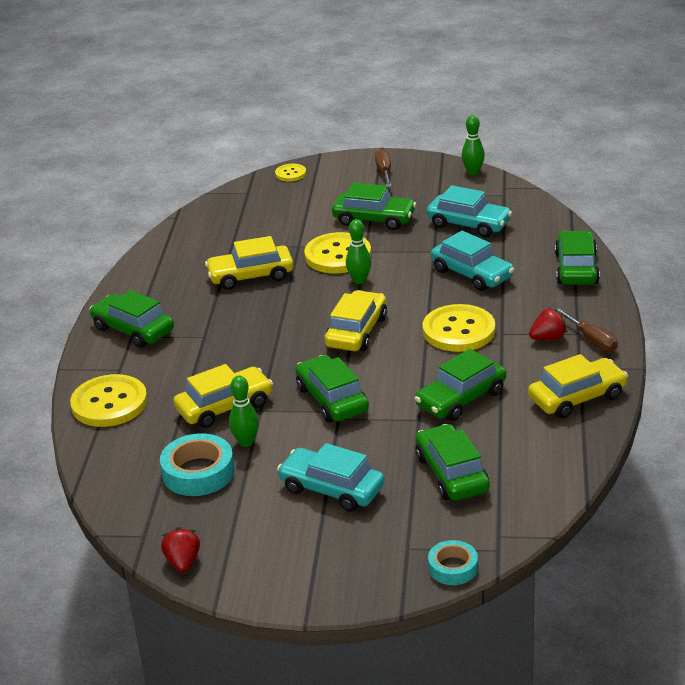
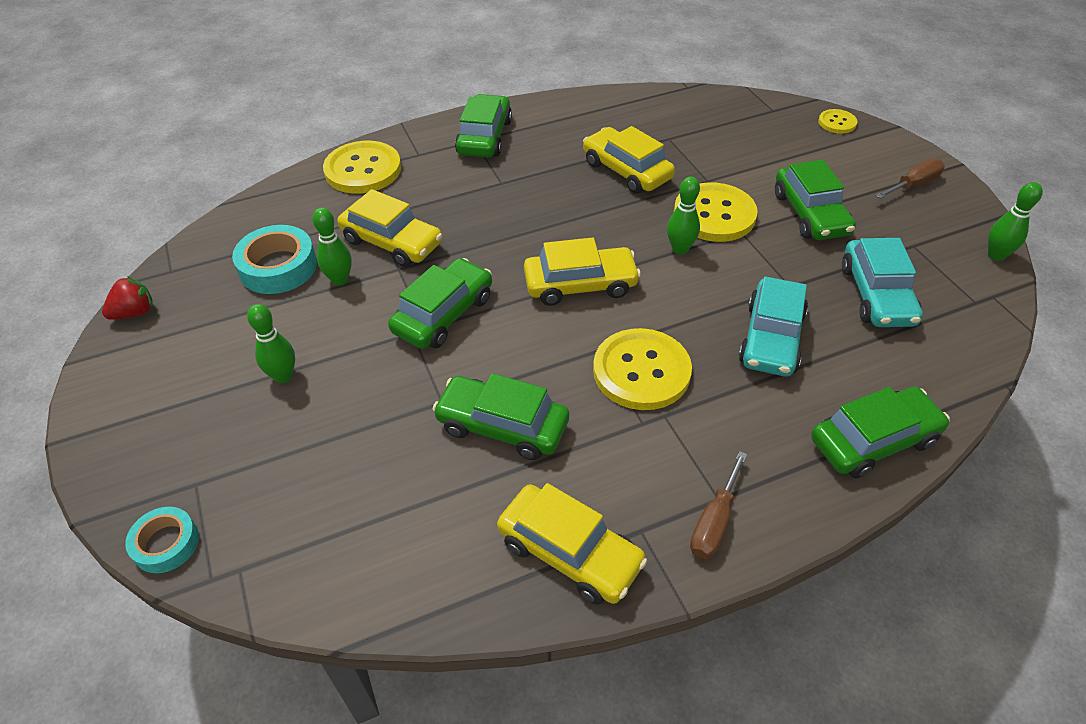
camera: 60 degrees right, 15 degrees up
(331, 489) = (283, 376): turquoise car -> green bowling pin
(451, 474) = (348, 474): green car -> none
(548, 338) = (686, 468): red strawberry -> none

